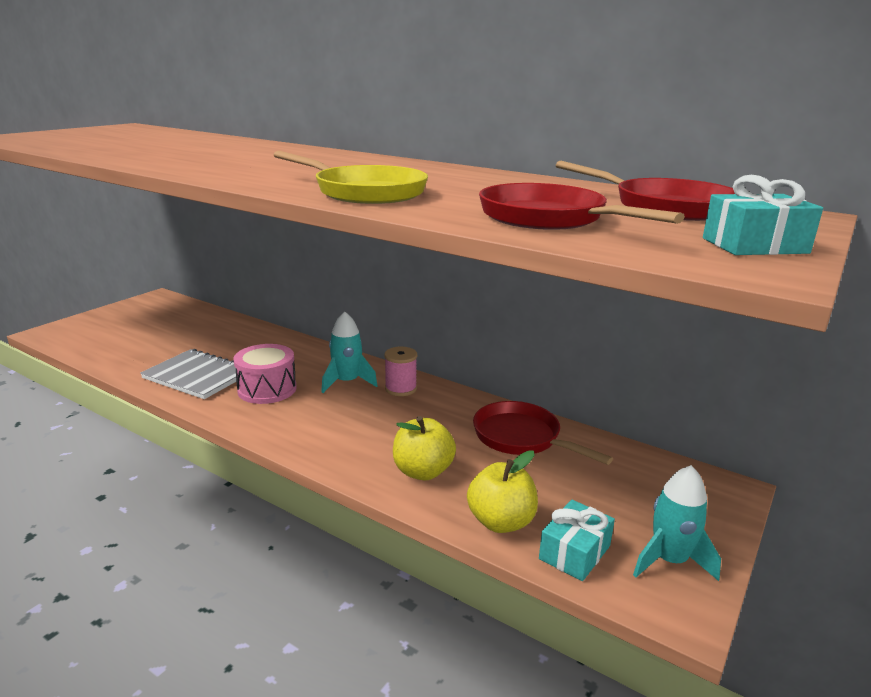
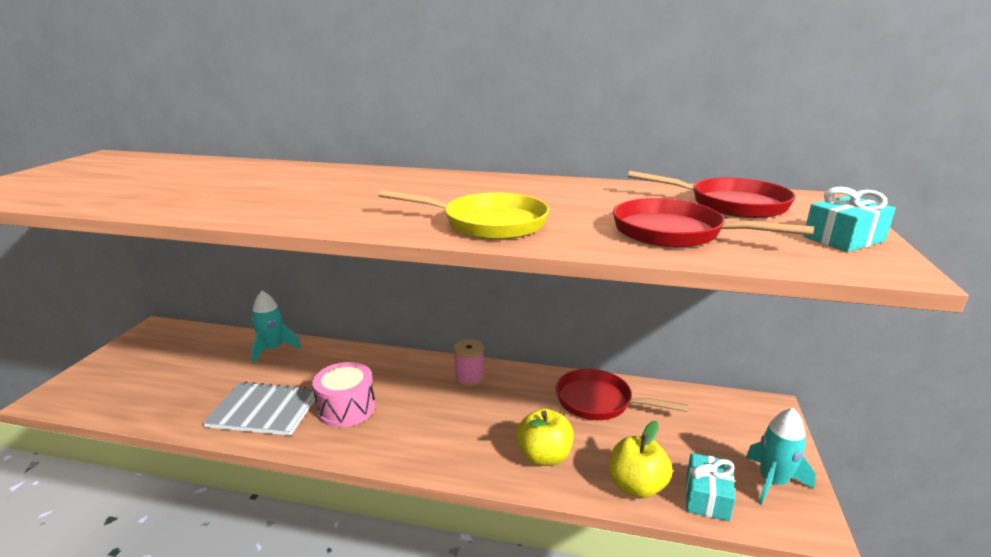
camera: 20 degrees left, 0 degrees up
(347, 382) = (417, 382): turquoise rocket -> turquoise rocket (273, 349)

